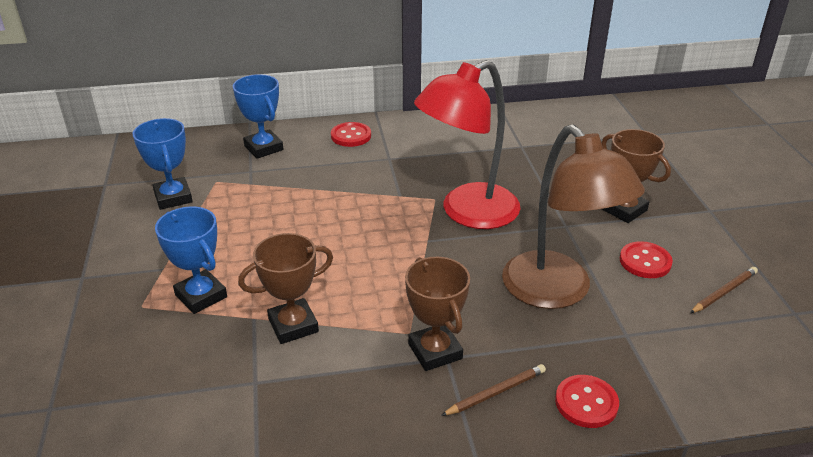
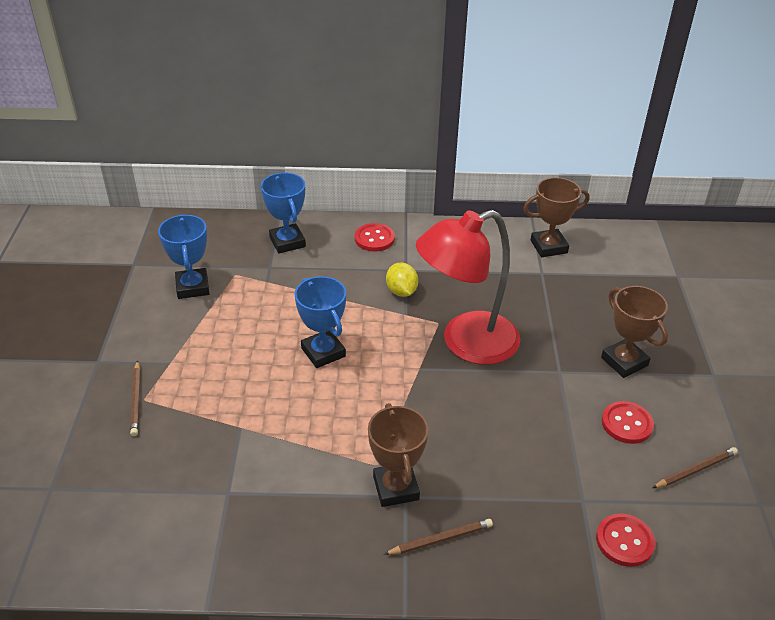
camera: 10 degrees right, 5 degrees up
(133, 308) = (136, 400): none -> brown pencil
(201, 296) = (198, 397): blue trophy -> blue trophy (323, 352)
(293, 325) = (273, 440): brown trophy -> brown trophy (548, 247)
(390, 177) = (401, 291): none -> yellow lemon
(557, 292) = (529, 444): brown lamp -> none
(586, 403) = (522, 564): red button -> red button (624, 541)

